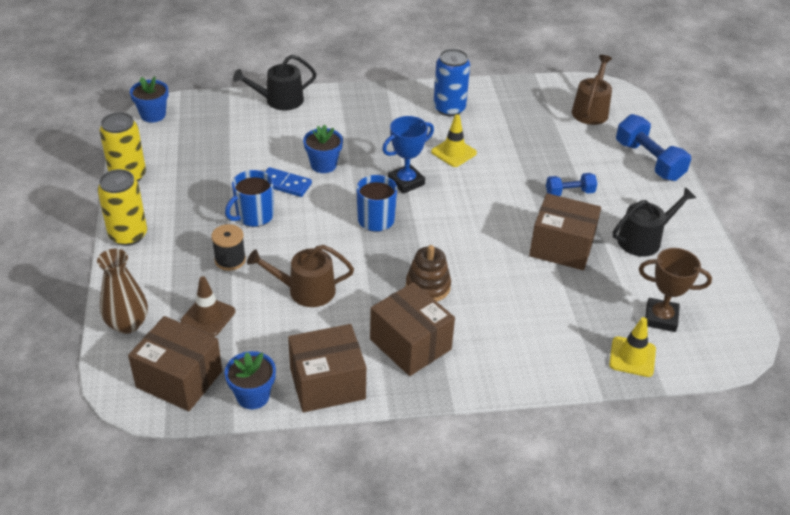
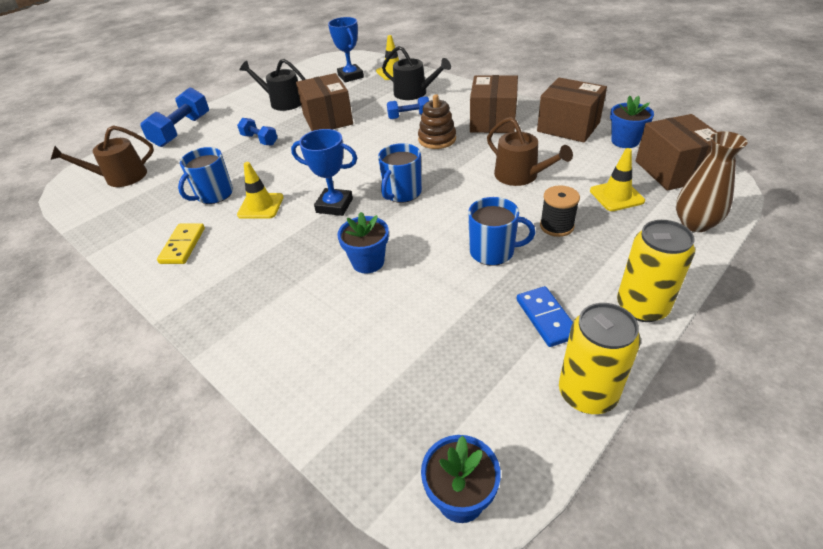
camera: 125 degrees left, 0 degrees up
(208, 316) = (616, 196): brown traffic cone -> yellow traffic cone
(279, 100) = (284, 382): black watering can -> black watering can (414, 93)
(285, 184) = (427, 265): blue domino -> blue domino (546, 318)
(449, 108) = (183, 245): blue can -> yellow domino
(497, 298) = (409, 116): none -> blue dumbbell
(501, 140) = (214, 194): none -> blue mug
(660, 318) = (350, 76): brown trophy -> blue trophy

